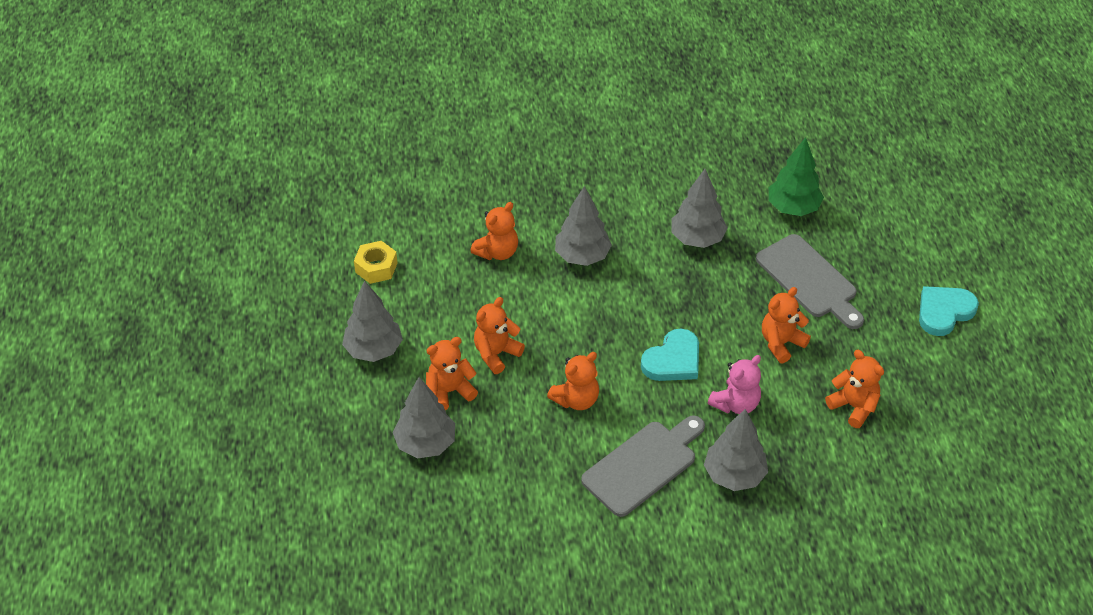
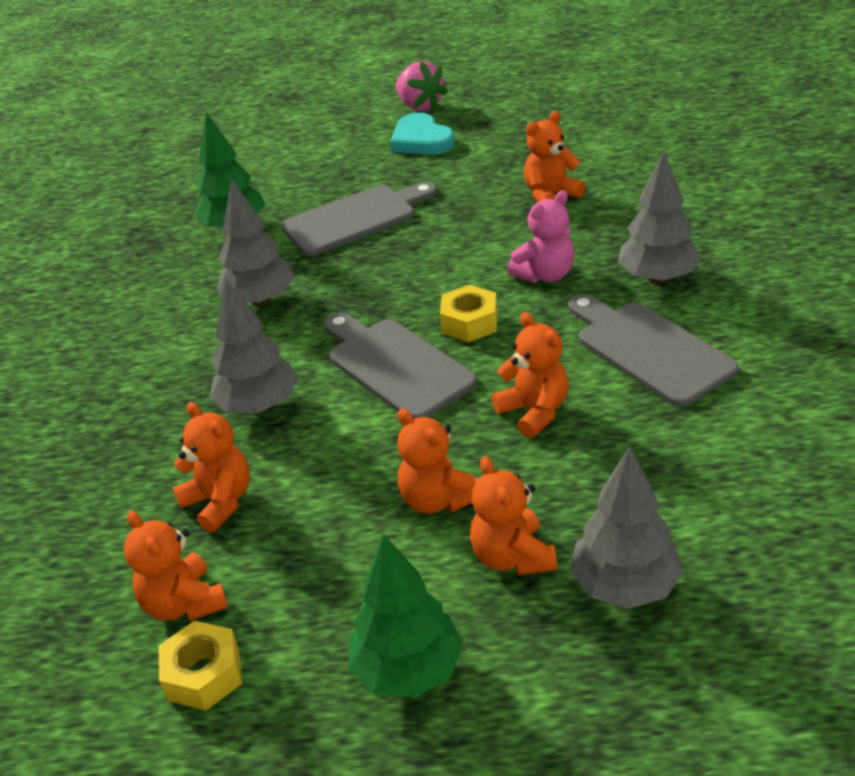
camera: 80 degrees left, 10 degrees down
(374, 350) = (408, 670): grey tree -> green tree
(624, 322) = (395, 366): none -> grey cutting board
(673, 360) = (469, 323): turquoise heart -> yellow nut
(735, 404) = (545, 275): pink teddy bear -> pink teddy bear turned 90 degrees clockwise
(781, 343) = (451, 240): orange teddy bear -> orange teddy bear (184, 603)
(1009, 306) = (420, 106): none -> pink strawberry

